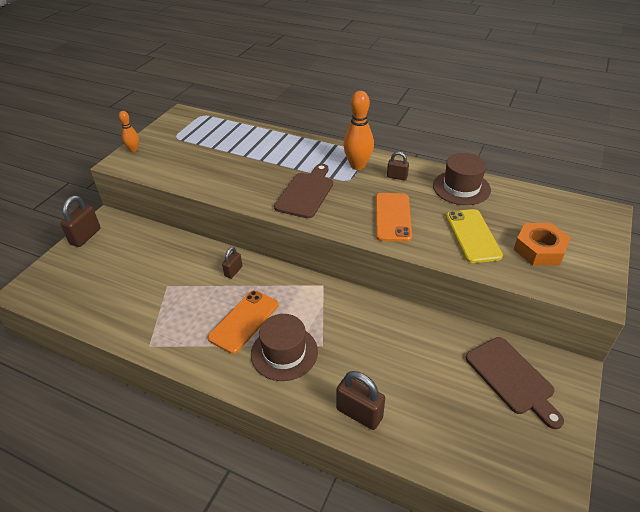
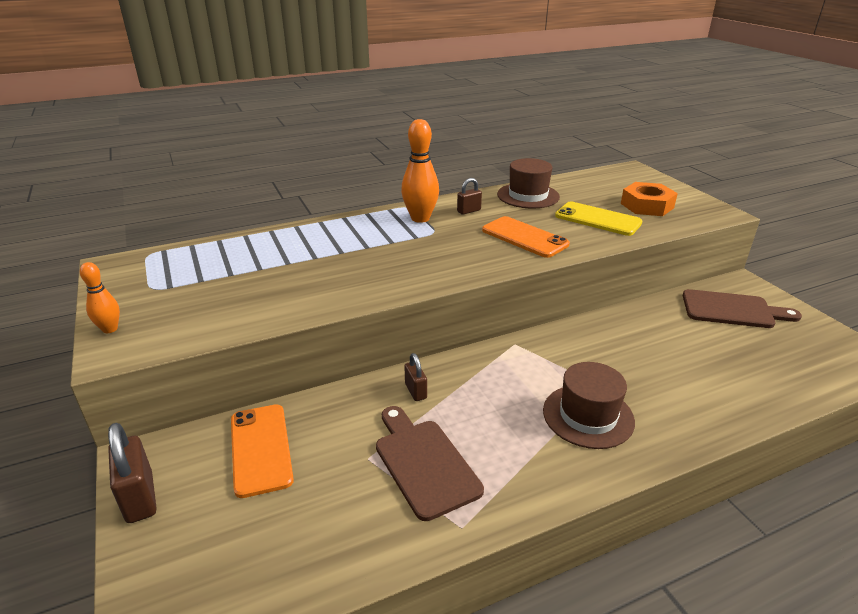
camera: 50 degrees left, 10 degrees down
(244, 321) = (508, 422): orange phone -> orange phone (260, 449)
(306, 193) = (419, 259): brown cutting board -> brown cutting board (424, 463)
(359, 413) = (714, 408): brown padlock -> none

